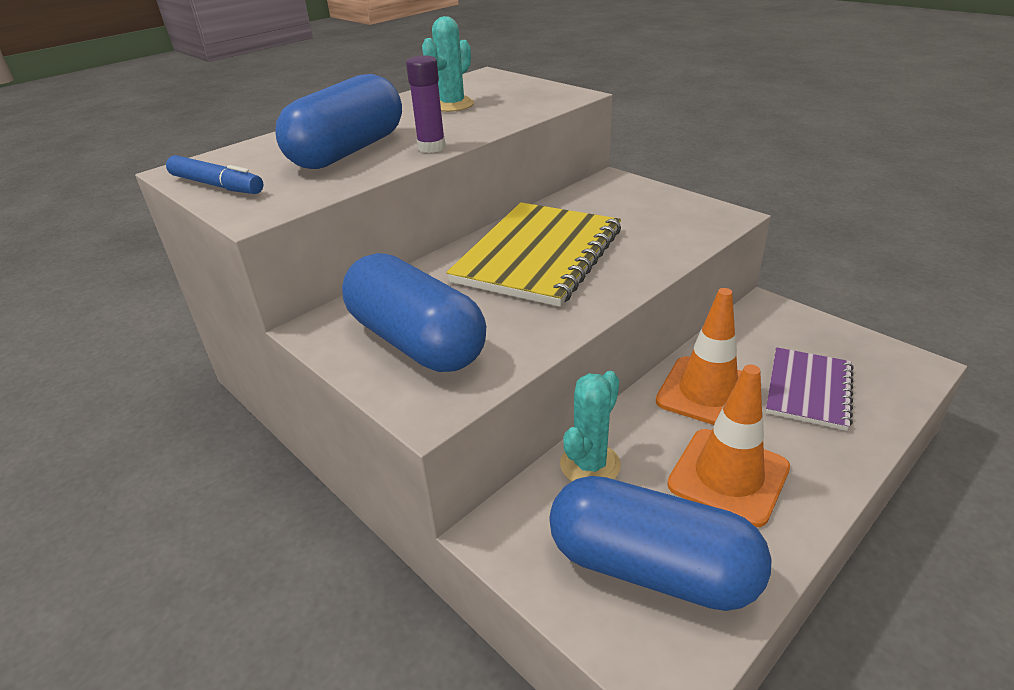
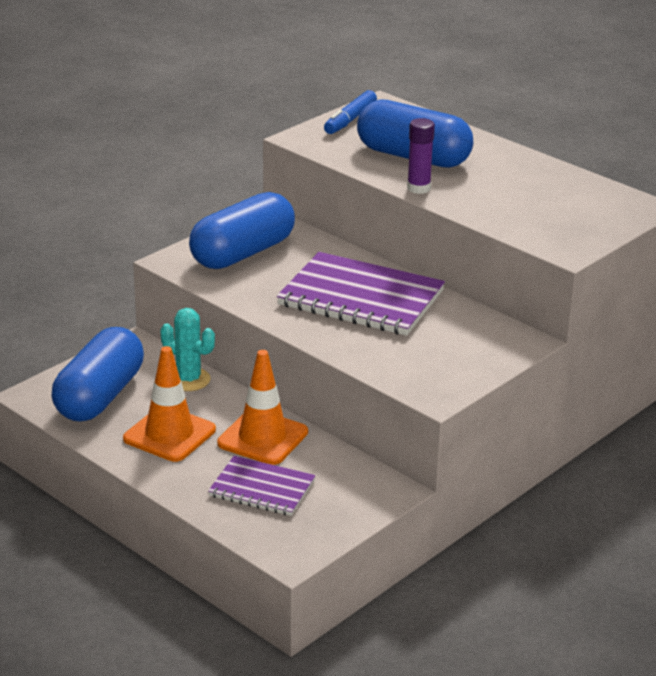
camera: 85 degrees right, 5 degrees down
(452, 105) = (534, 193): turquoise cactus -> none
(538, 255) = (361, 298): yellow notebook -> purple notebook

